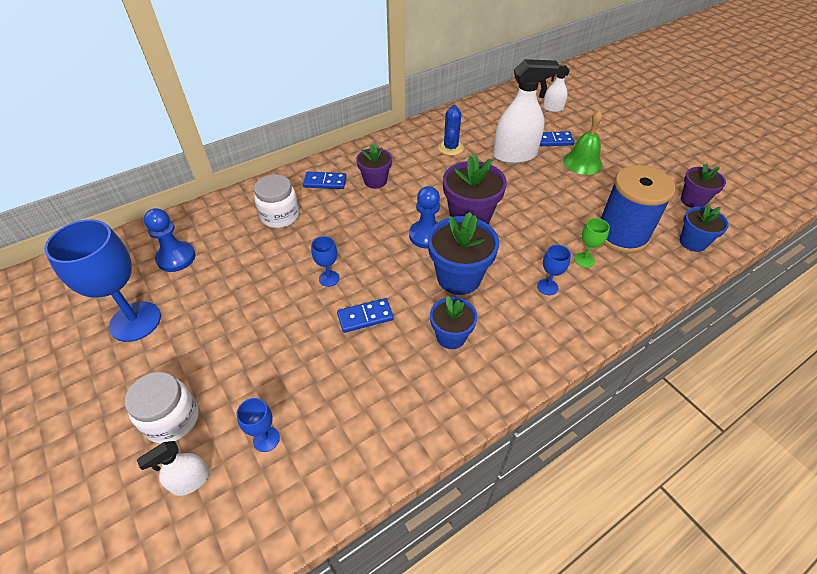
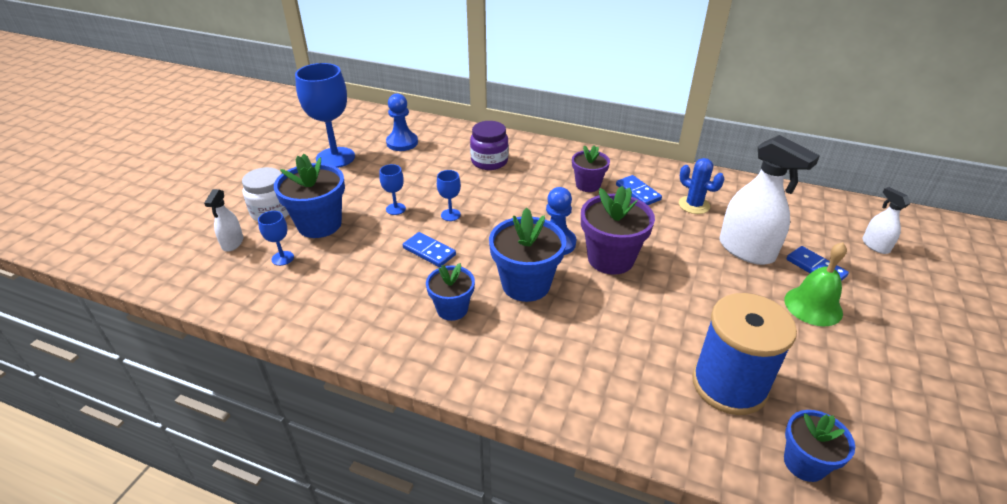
camera: 55 degrees right, 10 degrees down
(191, 481) = (232, 243): white spray bottle -> white spray bottle turned 105 degrees counterclockwise
(241, 383) = (319, 224): none -> blue flower pot
(280, 216) = (489, 161): white jar -> purple jar
(325, 182) = (553, 162): blue domino -> blue domino (638, 192)
(450, 148) = (694, 205): blue cactus -> blue cactus turned 75 degrees clockwise
(547, 287) = (577, 350): blue goblet -> blue goblet (395, 209)
(584, 260) = (649, 365): green goblet -> none
(693, 201) = (892, 439): purple flower pot -> none

